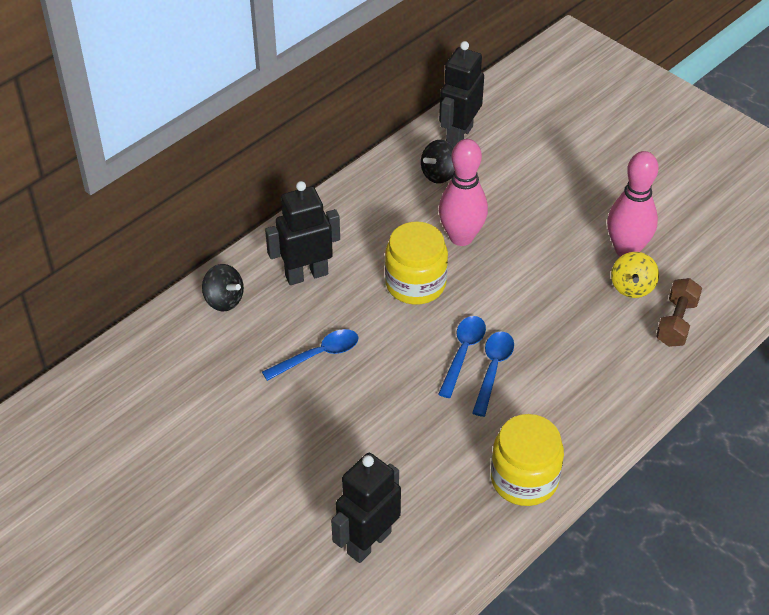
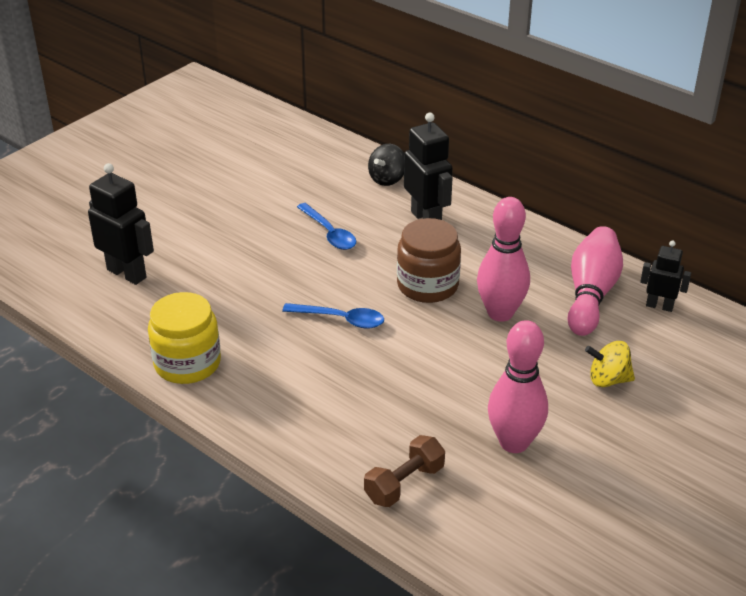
camera: 85 degrees right, 10 degrees down
(415, 284) = (427, 285): yellow jar -> brown jar
(439, 174) = (591, 294): black spinning top -> pink bowling pin
(458, 135) = (659, 306): black robot -> black robot, size x0.61
(493, 369) = (321, 340): blue spoon -> none
(632, 287) = (454, 446): yellow spinning top -> yellow spinning top (608, 379)
(676, 322) = (404, 483): brown dumbbell -> brown dumbbell turned 60 degrees counterclockwise

